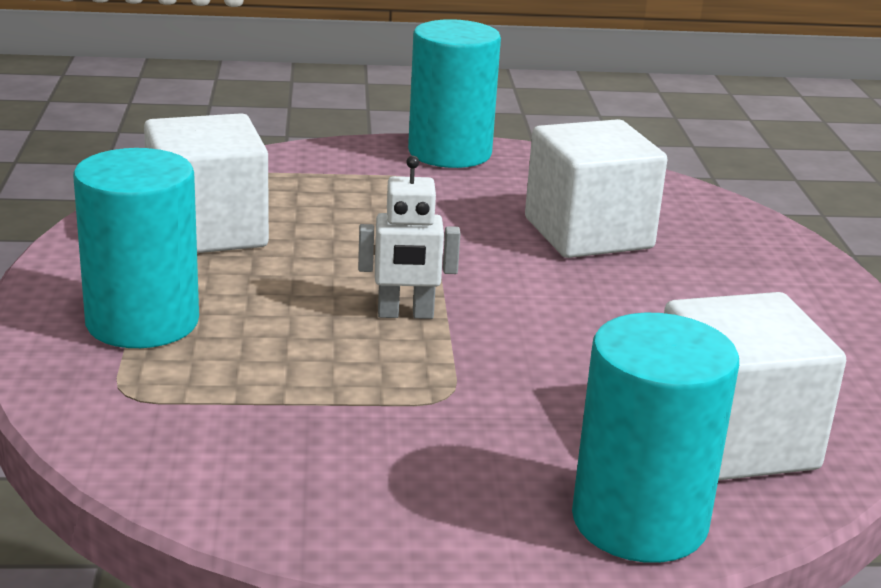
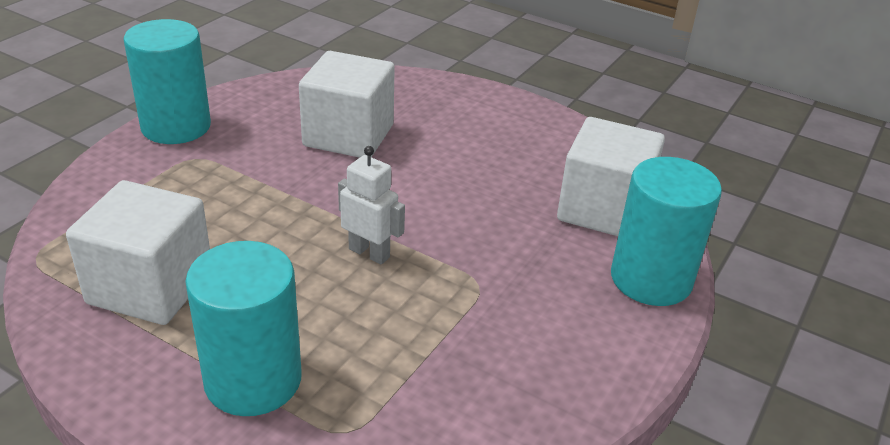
camera: 55 degrees left, 10 degrees up
(405, 314) = (369, 253): white robot -> white robot turned 90 degrees counterclockwise

